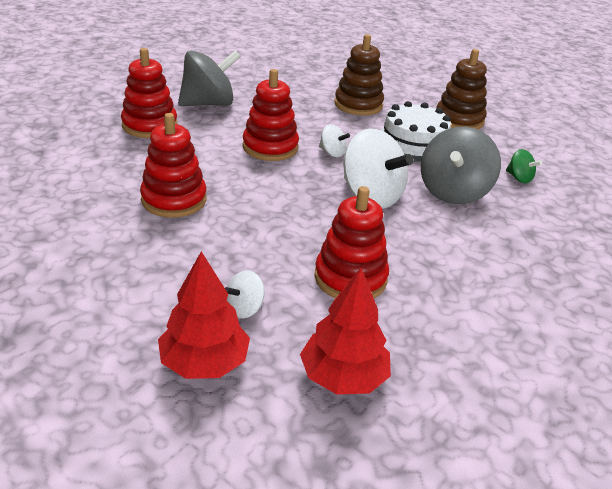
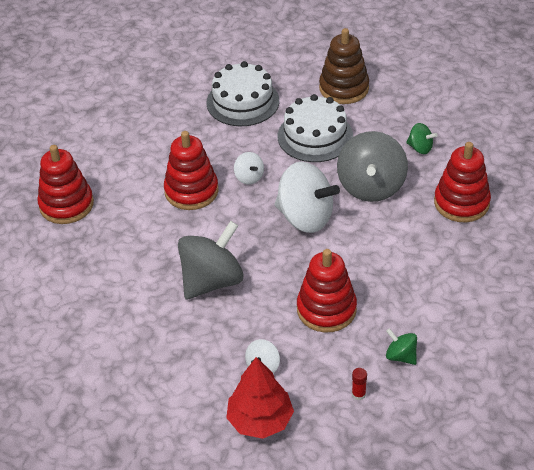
camera: 15 degrees left, 10 degrees up
(174, 200) = (146, 284): red stacking toy -> red stacking toy (461, 203)
(208, 104) = (102, 154): grey spinning top -> grey spinning top (212, 281)
(332, 153) = (249, 177): white spinning top -> white spinning top turned 45 degrees clockwise
(343, 377) = (358, 394): red tree -> red glue stick
(358, 105) = (243, 102): brown stacking toy -> white cake
(417, 353) = (401, 356): none -> green spinning top

